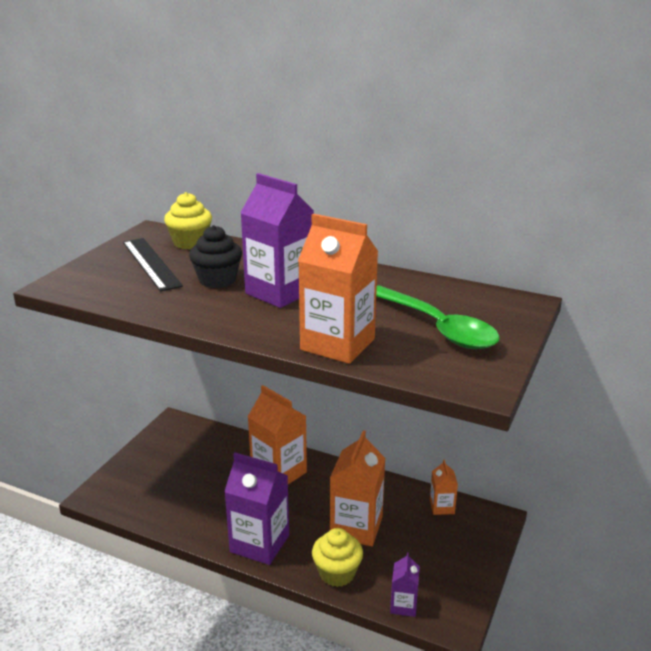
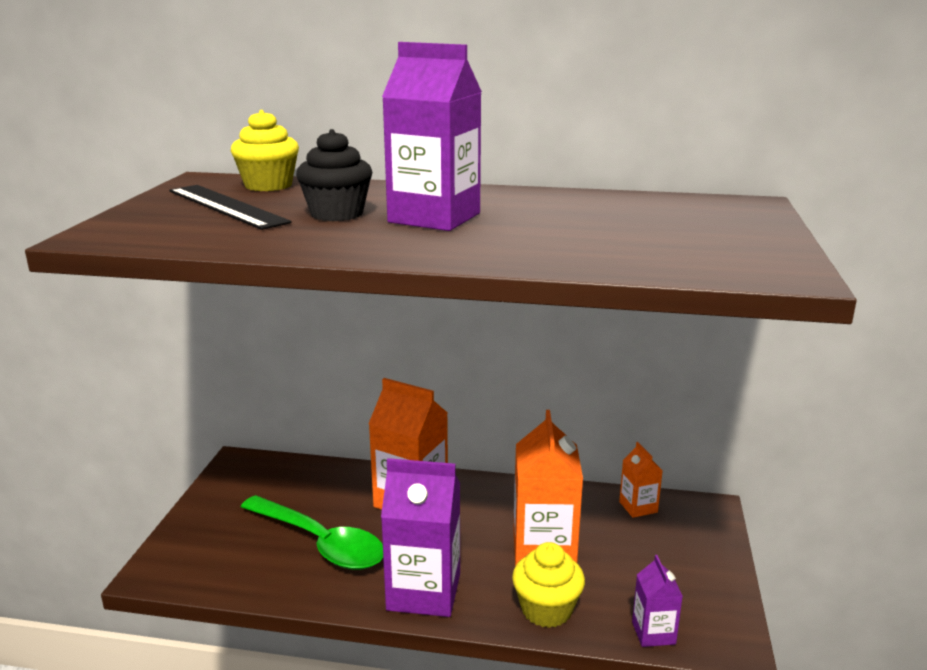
camera: 15 degrees left, 5 degrees down
(337, 344) = (561, 256): orange carton -> none
(437, 327) = (672, 231): green spoon -> green spoon (320, 543)

